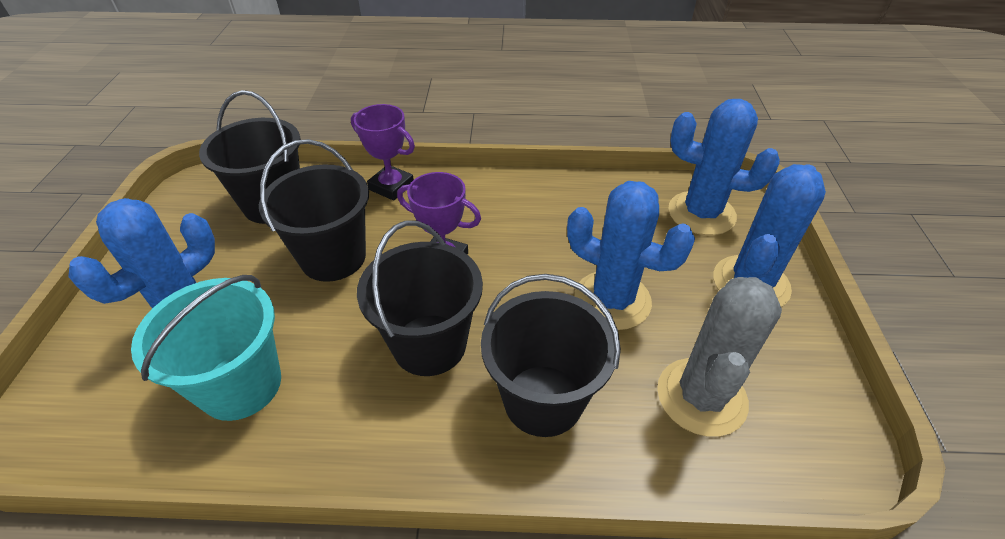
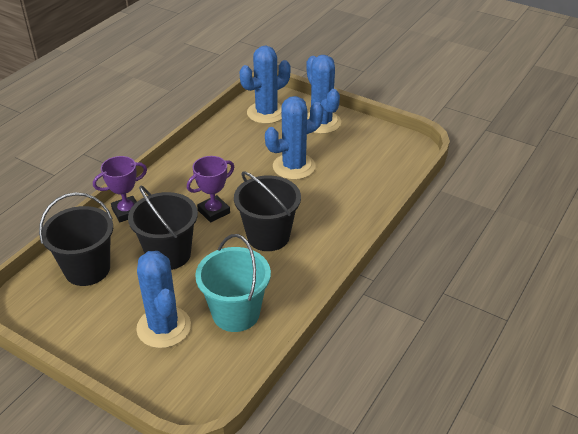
camera: 60 degrees left, 5 degrees down
(543, 400) = (330, 211): black bucket -> none
(701, 397) = (364, 166): grey cactus -> none

